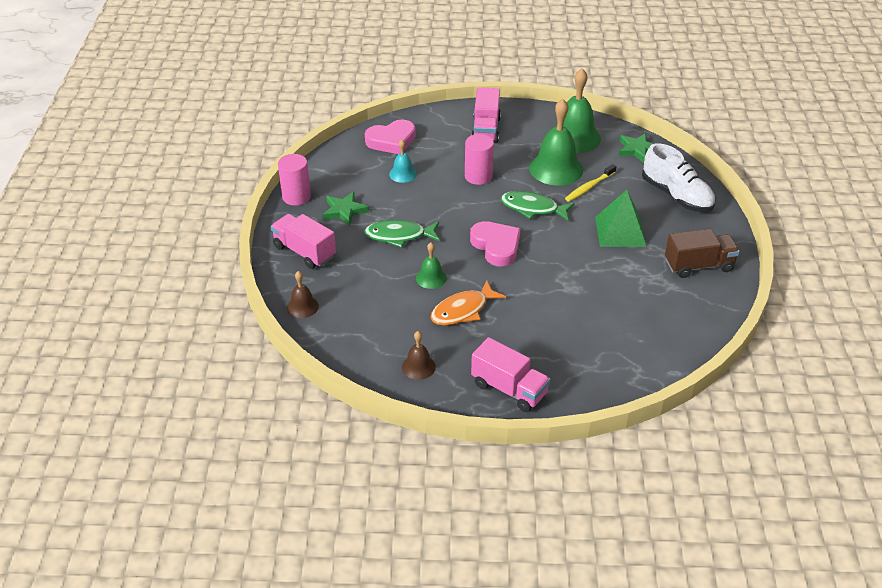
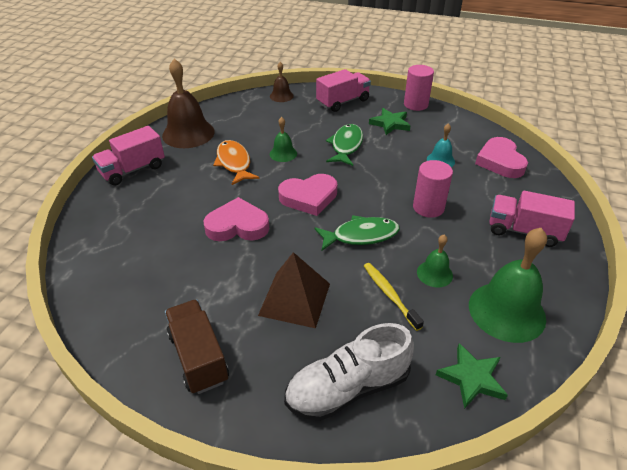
camera: 105 degrees right, 0 degrees up
(418, 367) = (188, 133): brown bell -> brown bell, size x1.96
(533, 208) = (361, 236): green fish -> green fish turned 45 degrees clockwise
(556, 168) = (434, 273): green bell -> green bell, size x0.51
(557, 282) = (237, 226): none -> pink heart
(620, 231) = (294, 299): green pyramid -> brown pyramid
(698, 265) = (198, 357): brown truck -> brown truck turned 150 degrees clockwise

